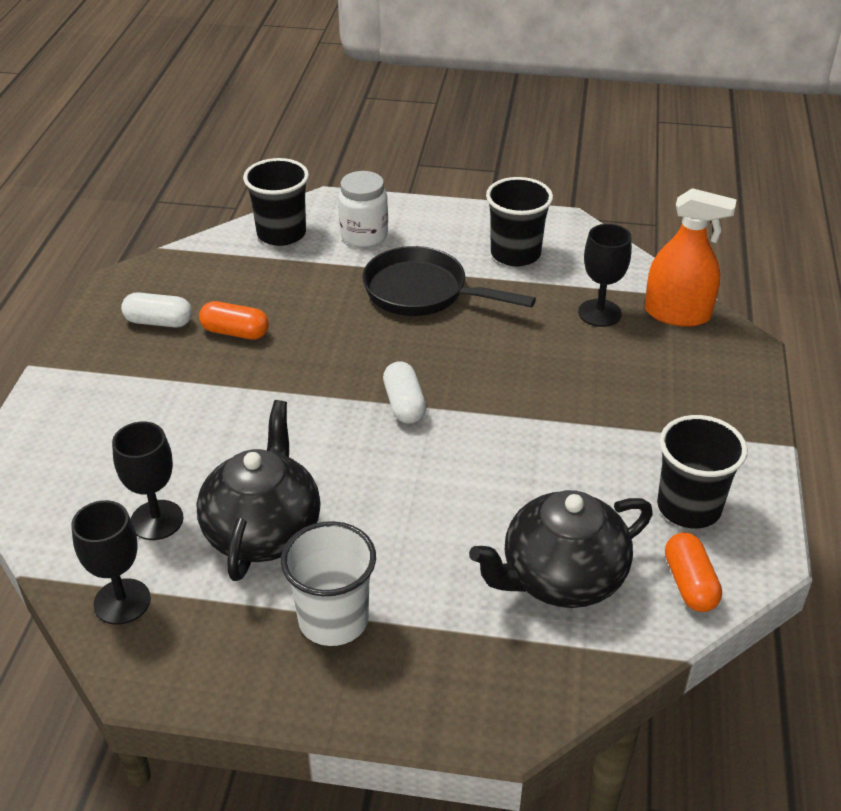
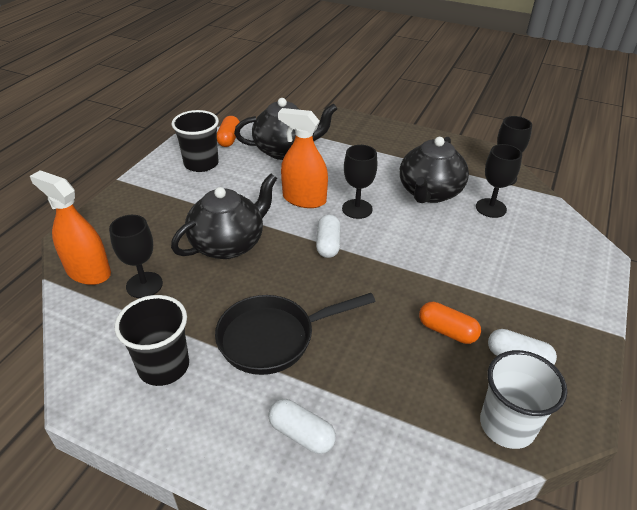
camera: 165 degrees left, 0 degrees up
(281, 234) = (394, 461): black cup -> none
(333, 619) = (398, 154): white cup -> white cup (507, 425)
(364, 235) = (301, 434): white jar -> white capsule
(380, 471) = (357, 209): none -> black goblet
(423, 292) = (273, 338): black pan -> black pan turned 120 degrees clockwise
(471, 471) = (304, 199): none -> orange spray bottle
(538, 378) = (228, 244): none -> black teapot

